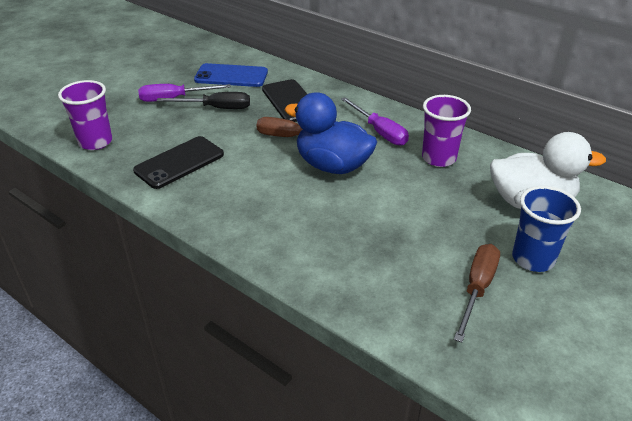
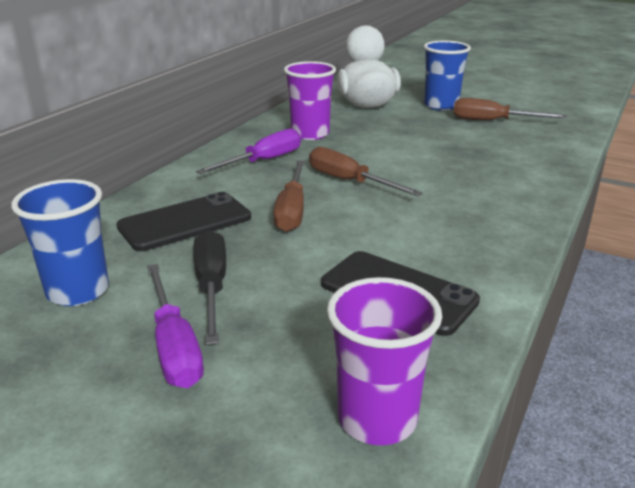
camera: 100 degrees left, 10 degrees down
(231, 76) = (78, 291): blue phone -> blue cup
(332, 166) = (349, 181): blue duck -> brown screwdriver

